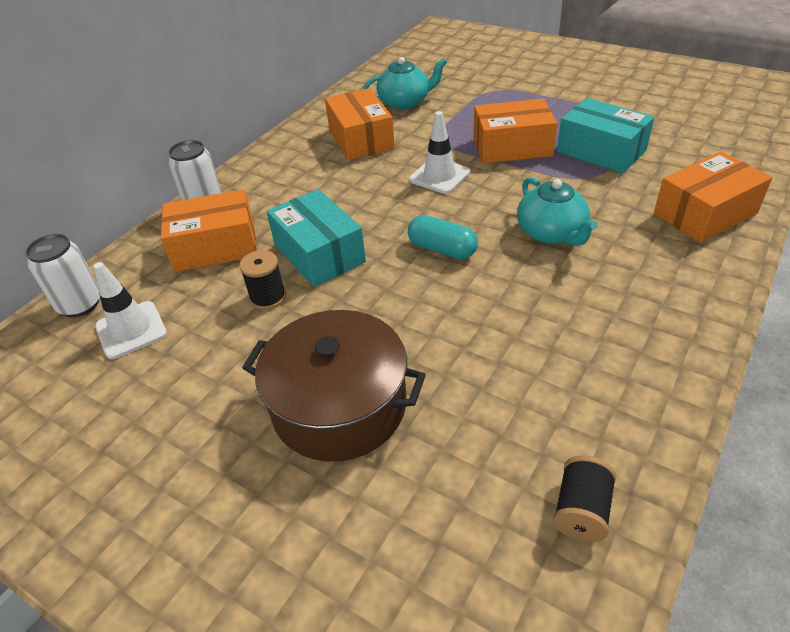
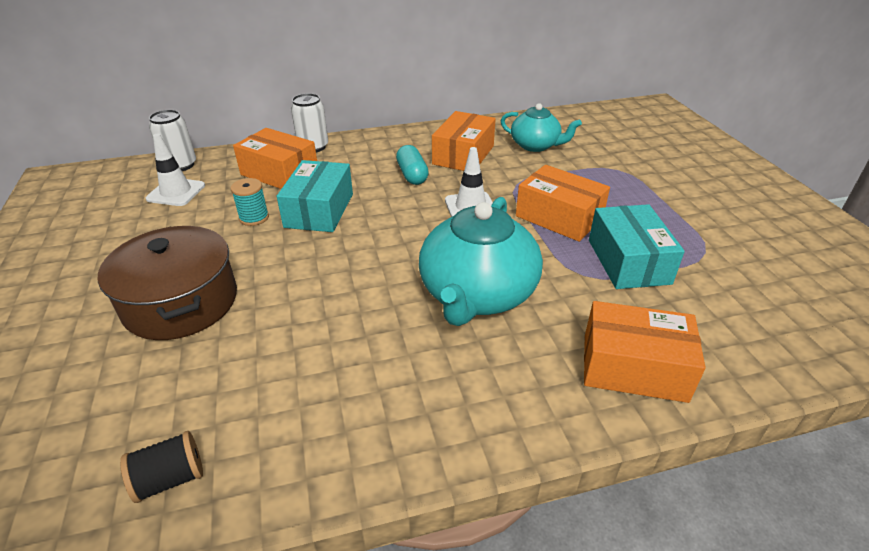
camera: 40 degrees right, 5 degrees down
(268, 297) = (254, 218): black spool -> turquoise spool
(442, 249) = (388, 255): turquoise capsule -> turquoise capsule (412, 175)
(551, 233) = (477, 294): turquoise teapot -> turquoise teapot, size x1.67

